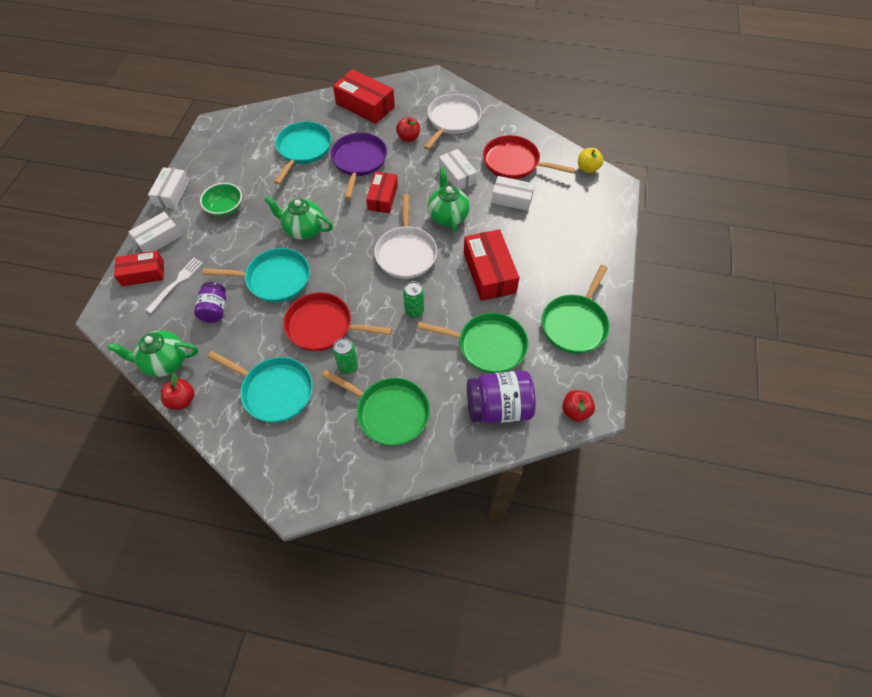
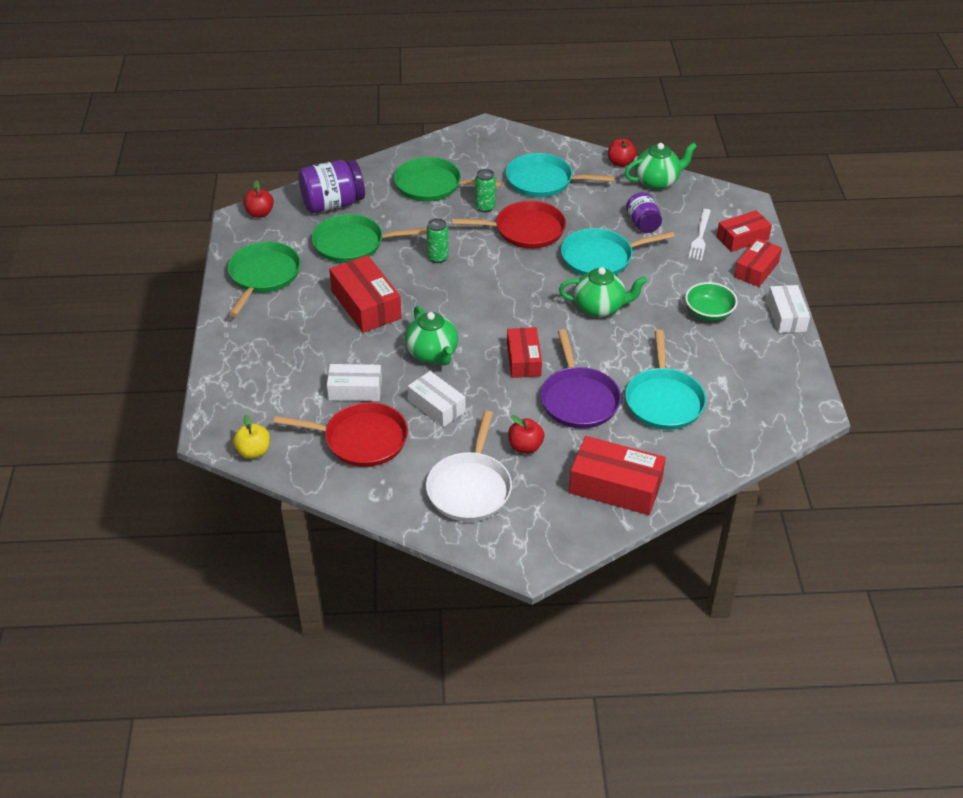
camera: 165 degrees right, 15 degrees down
(158, 239) = (756, 270): white box -> red box
(406, 253) = (468, 306): white pan -> none

